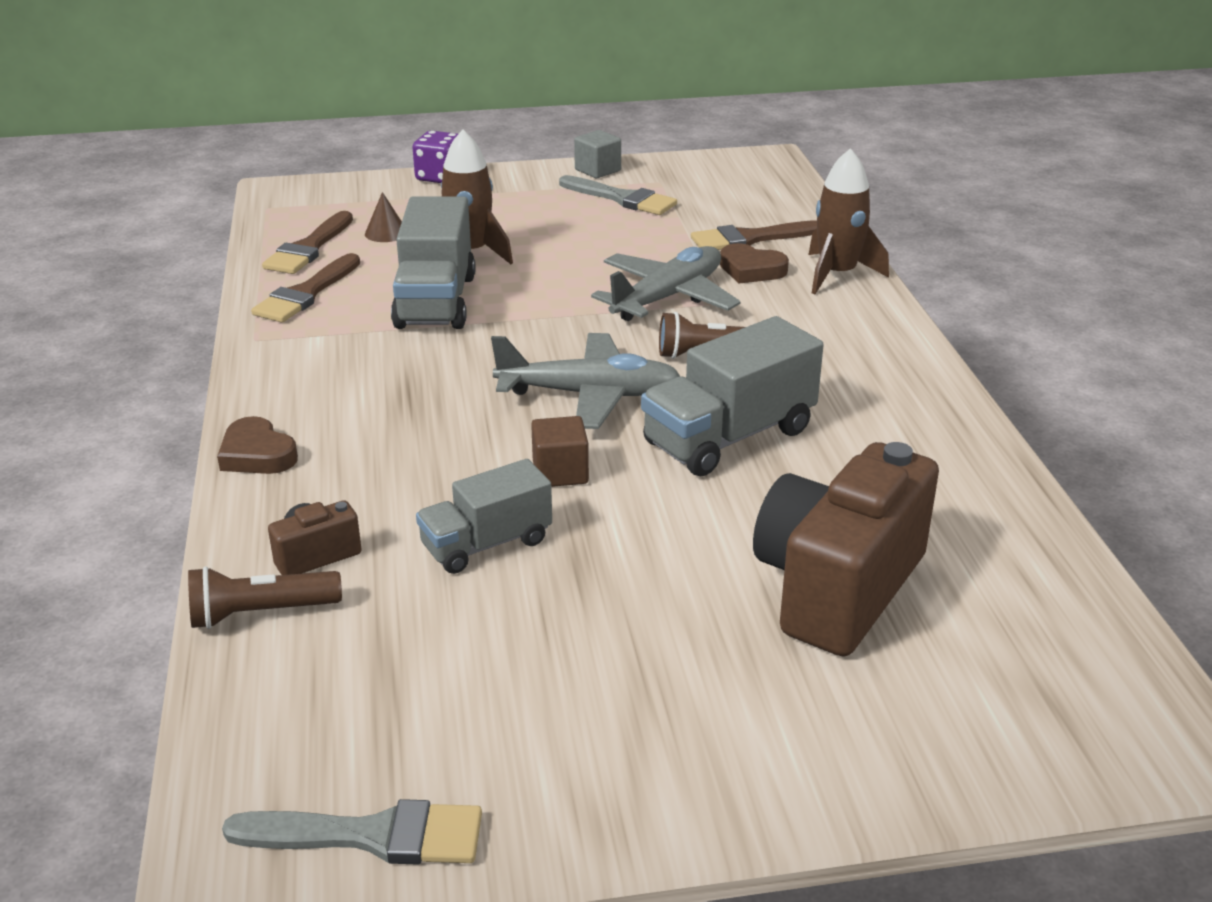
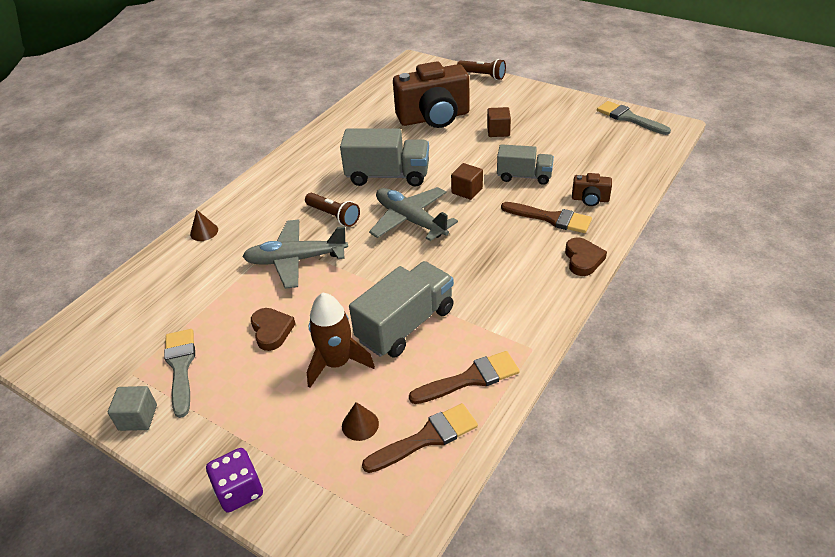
camera: 135 degrees left, 10 degrees up
(261, 613) = (624, 187): brown flashlight -> brown flashlight (482, 75)
(656, 622) = (498, 131): none -> brown cube
(750, 238) = (189, 281): brown brush -> brown brush (551, 218)
(751, 270) = (230, 257): brown heart -> brown heart (272, 331)
(837, 274) = (204, 232): brown rocket -> brown cone

